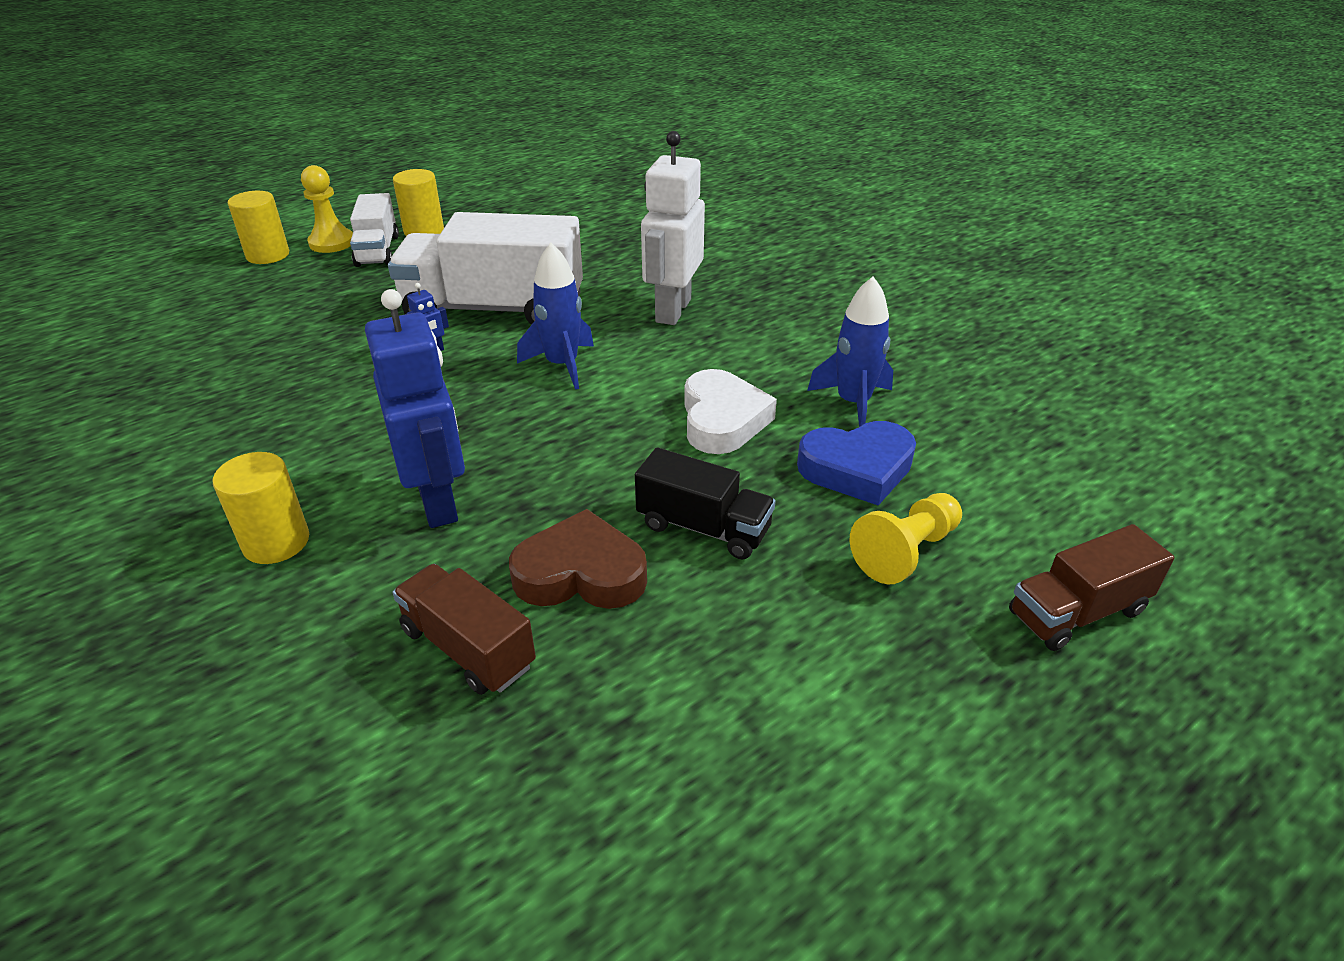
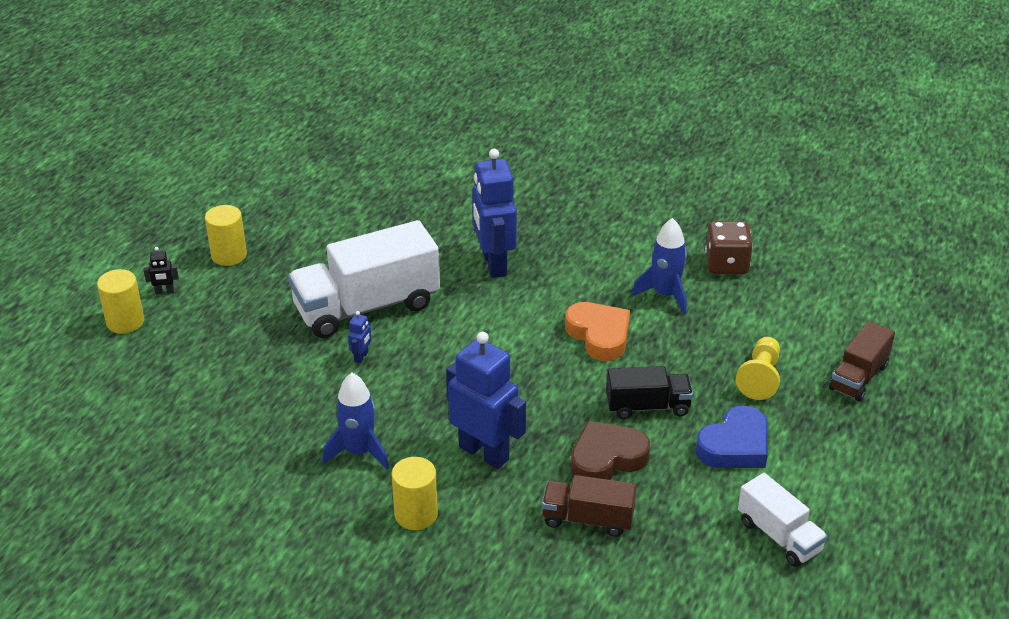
camera: 30 degrees left, 0 degrees up
(332, 243) = (164, 292): yellow pawn -> black robot
(377, 251) = (214, 287): white truck -> white truck (779, 536)
(562, 365) = (462, 334): blue rocket -> blue rocket (359, 452)
(672, 310) = (494, 264): white robot -> blue robot
(722, 420) = (599, 335): white heart -> orange heart
(857, 469) = (700, 338): blue heart -> blue heart (735, 446)
(970, 395) = (726, 264): none -> brown dice

